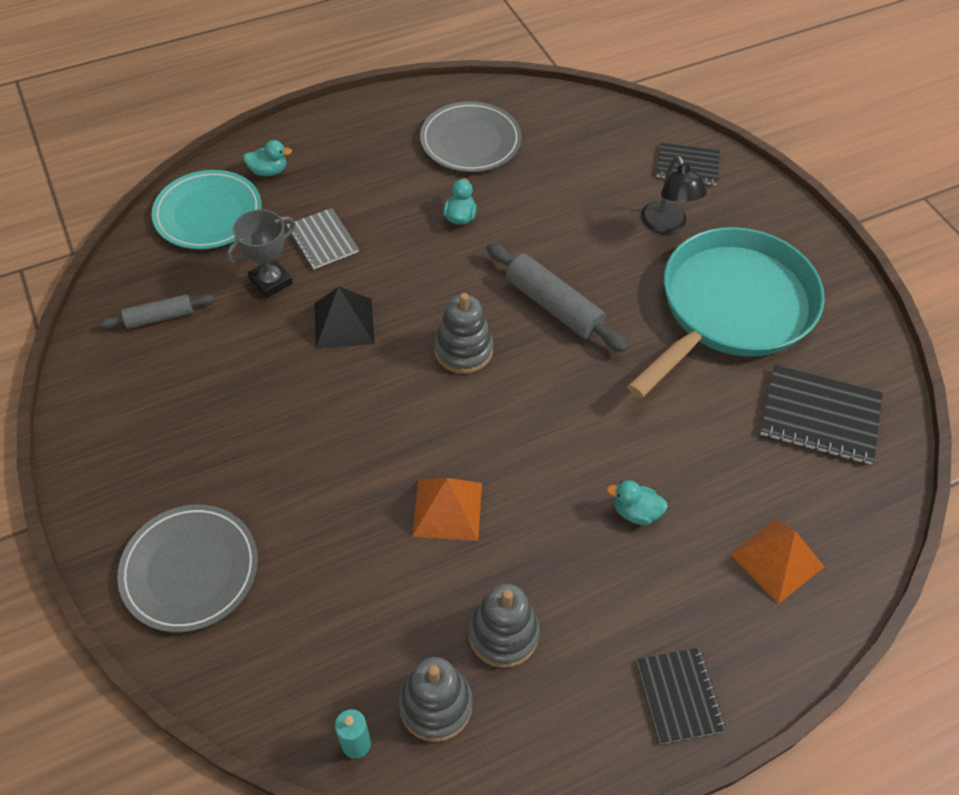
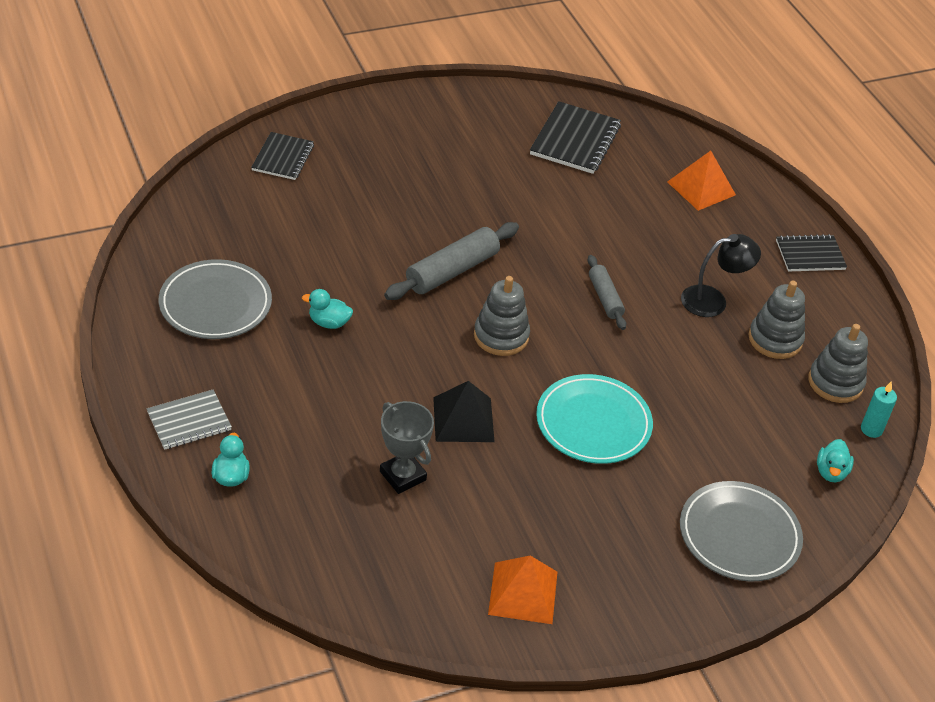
camera: 90 degrees left, 10 degrees down
(159, 317) = (446, 571): grey rolling pin -> grey rolling pin (605, 298)
(208, 214) = (293, 532): turquoise plate -> turquoise plate (593, 423)
(322, 240) = (348, 432): grey notebook -> grey notebook (189, 421)
(447, 509) = (669, 361): orange pyramid -> orange pyramid (523, 593)
(635, 512) = (665, 253): turquoise duck -> turquoise duck (831, 472)
(667, 225) = (360, 184): black lamp -> black lamp (713, 300)
(731, 307) = (462, 164): turquoise pan -> none

